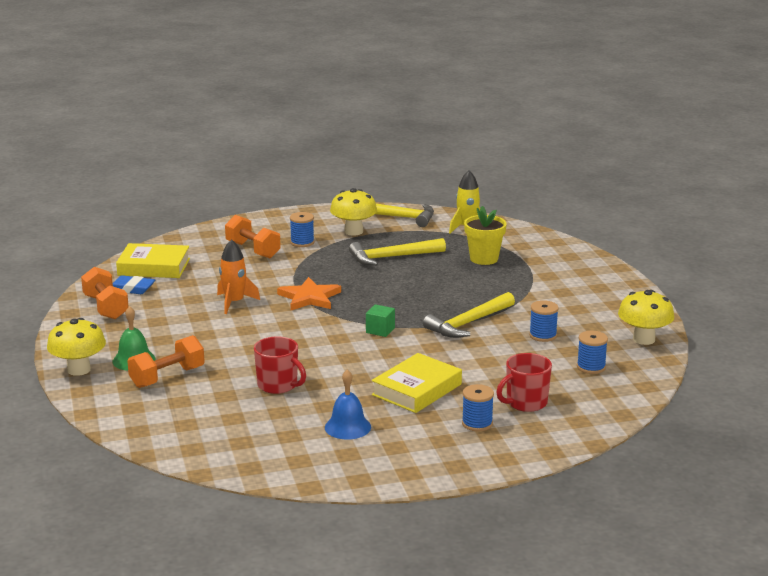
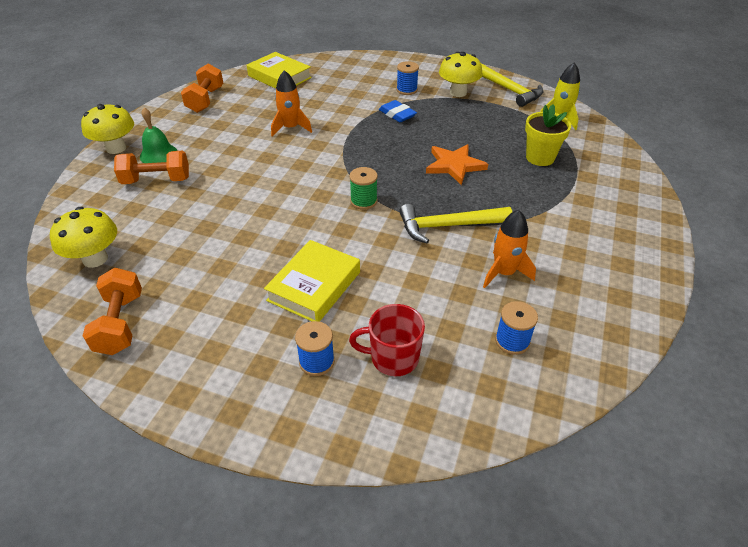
camera: 35 degrees right, 20 degrees up
(131, 289) = (241, 90): blue eraser -> blue eraser (397, 114)
(253, 250) = (363, 85): orange dumbbell -> orange dumbbell (120, 324)
(278, 385) = (216, 225): red mug -> none
(309, 297) = (349, 144): orange star -> orange star (454, 165)
(347, 427) = (207, 302): blue bell -> none
(380, 330) = (363, 201): green cube -> green spool
(392, 257) = (460, 128): yellow hammer -> none
(417, 389) = (314, 286): yellow book -> yellow book turned 45 degrees counterclockwise
(543, 335) = (504, 273): blue spool -> orange rocket
(644, 339) = (610, 328): yellow mushroom -> yellow mushroom (95, 259)

